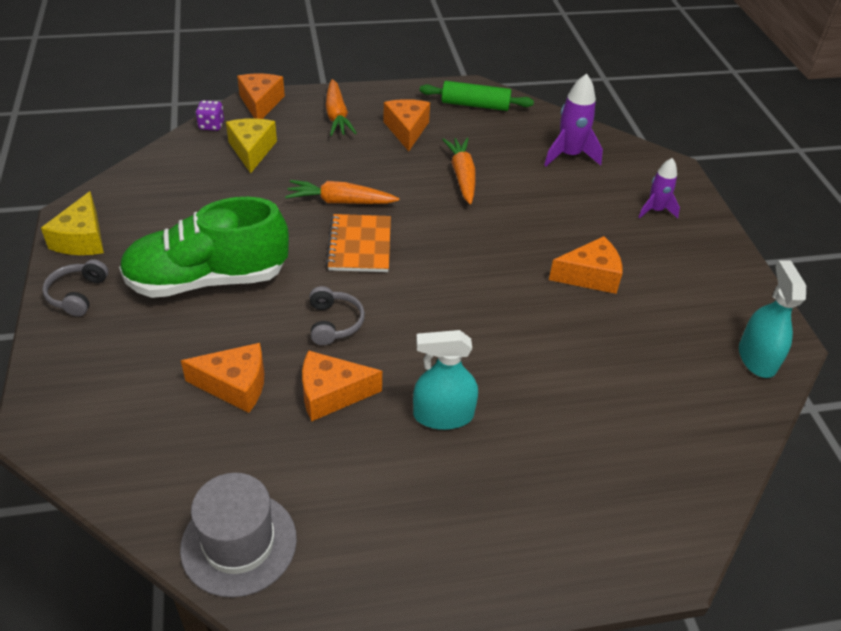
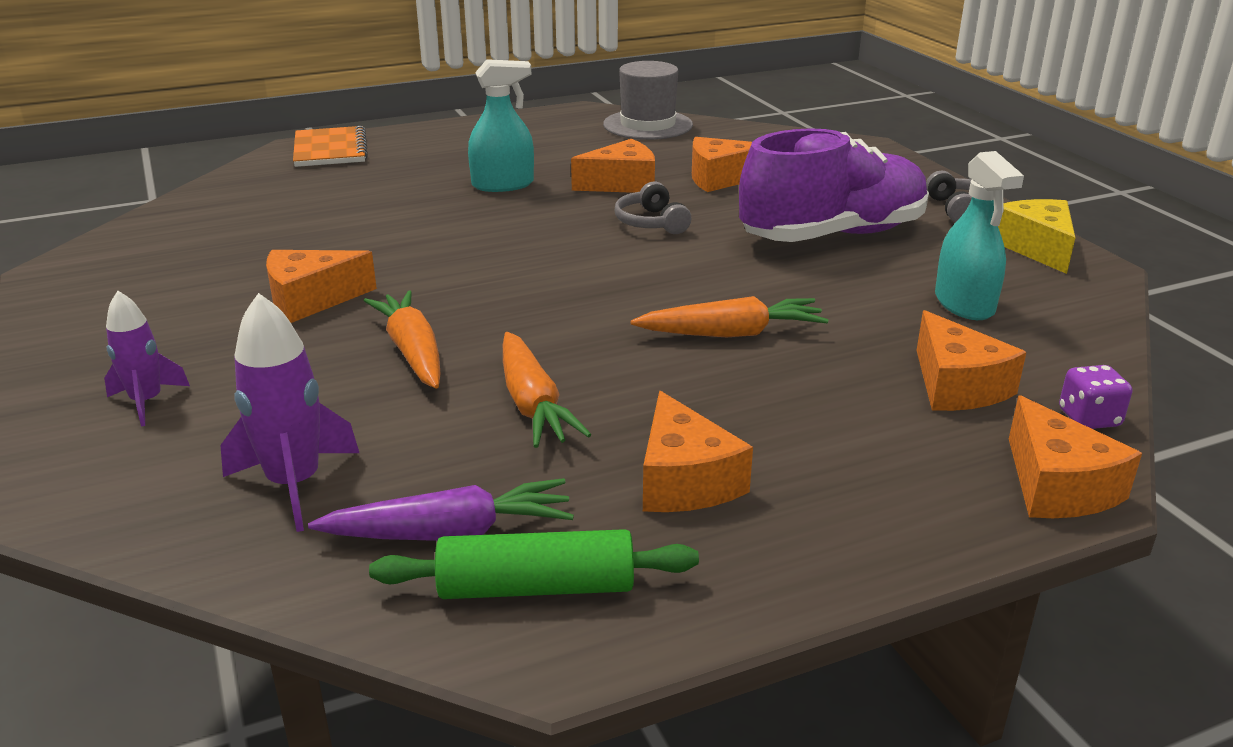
camera: 170 degrees right, 15 degrees down
(208, 280) = (832, 235): green shoe -> purple shoe
(252, 150) = (956, 386): yellow cheese -> orange cheese
(337, 116) = (862, 487): orange carrot -> orange carrot (412, 351)
(359, 245) = (665, 288): orange notebook -> orange notebook (330, 150)
(504, 127) = (451, 532): none -> purple carrot
(757, 358) = (111, 255): turquoise spray bottle -> turquoise spray bottle (964, 304)

